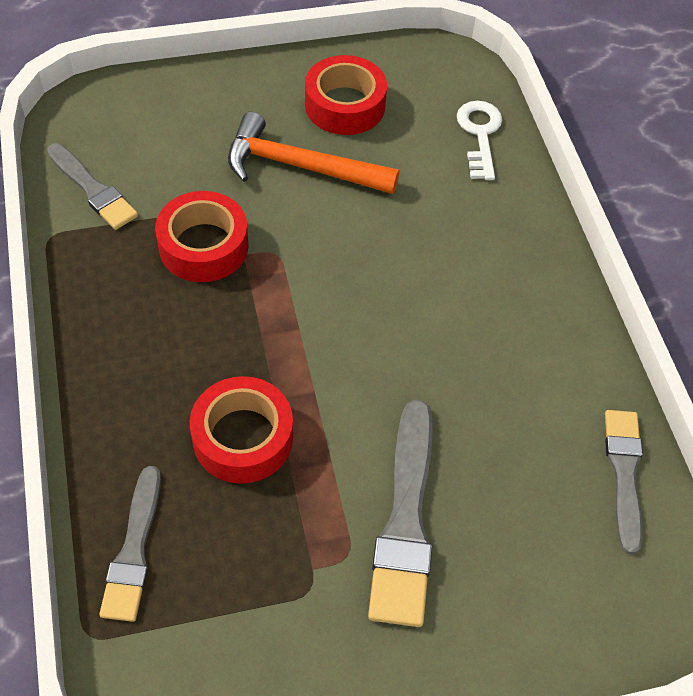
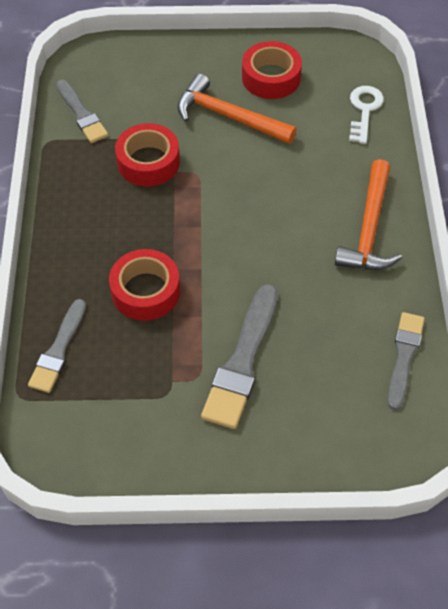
camera: 15 degrees right, 0 degrees up
(529, 297) = (369, 228): none -> orange hammer

